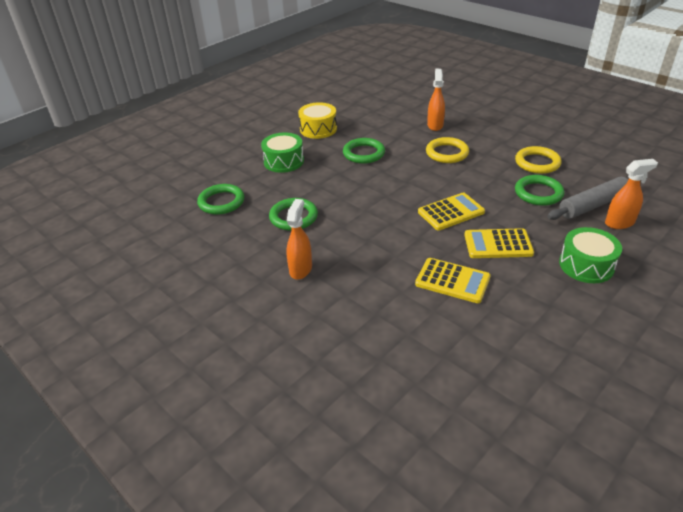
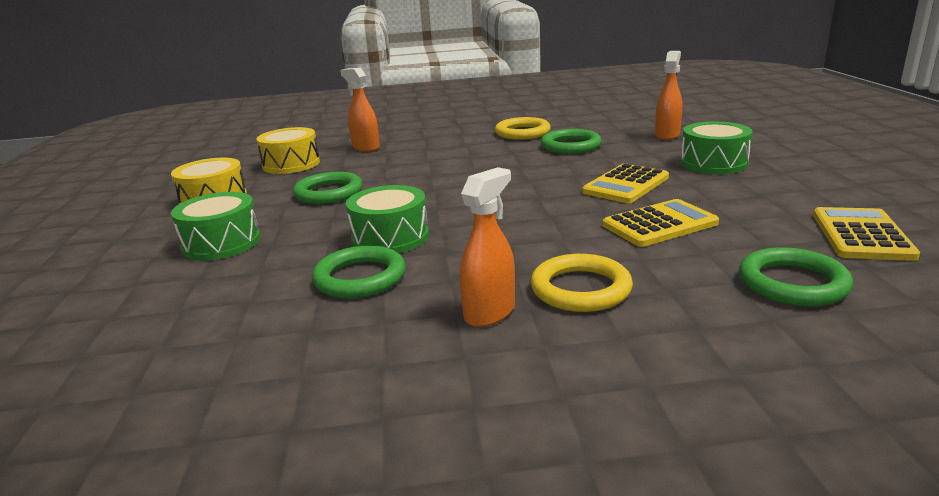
camera: 50 degrees left, 15 degrees down
(221, 202) = (194, 326): green ring -> green ring (792, 283)
(301, 269) = (490, 312): orange spray bottle -> orange spray bottle turned 75 degrees clockwise
(338, 202) = (390, 237): none -> green drum
(383, 119) = (291, 164): none -> yellow drum
(447, 153) = (425, 158): yellow ring -> yellow ring (580, 289)
(451, 212) = (532, 187): yellow calculator -> yellow calculator (861, 235)
(593, 205) = (625, 135): grey rolling pin -> none

